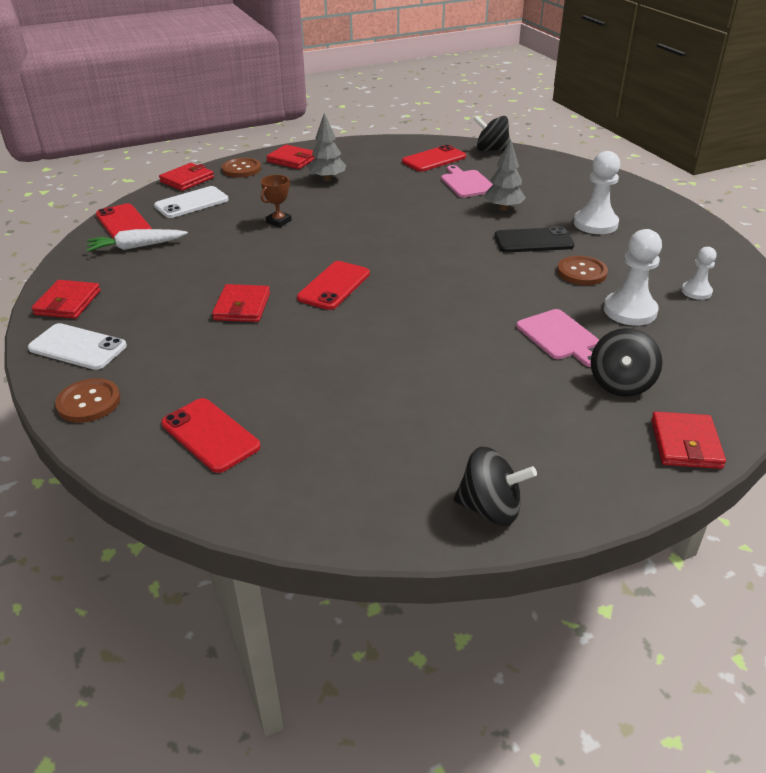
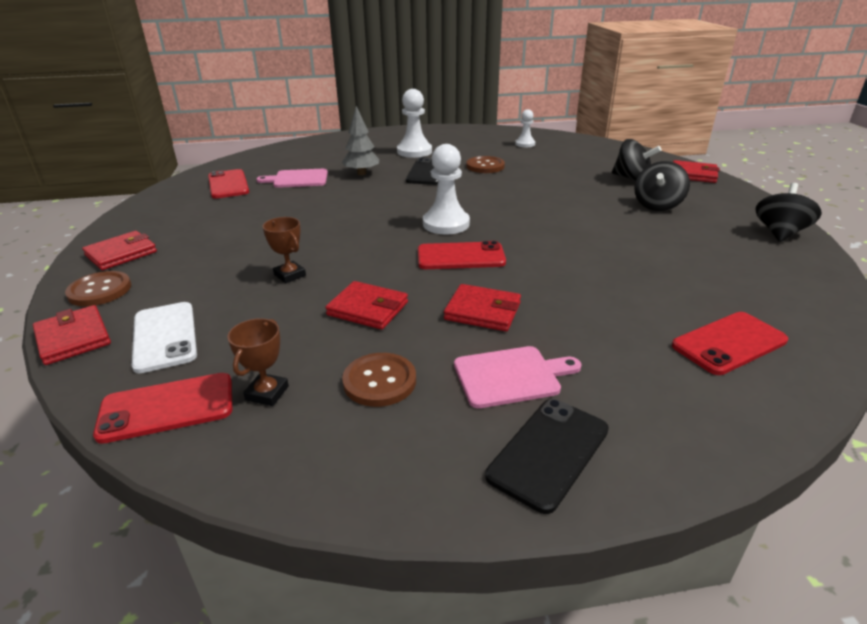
camera: 75 degrees left, 5 degrees down
(68, 302) = (411, 470): red wallet -> red wallet (368, 309)
(77, 347) = (549, 452): white phone -> black phone
(89, 402) = (684, 436): brown button -> brown button (379, 381)
(136, 247) = (267, 393): white carrot -> brown trophy
(327, 179) = (208, 238): grey tree -> none
(334, 286) = (460, 257): red phone -> red phone turned 45 degrees counterclockwise
(491, 150) = (240, 162): black spinning top -> black spinning top (657, 205)
(559, 336) = (572, 185): pink cutting board -> pink cutting board (511, 376)
(630, 311) = (543, 162): white pawn -> white pawn (446, 224)

